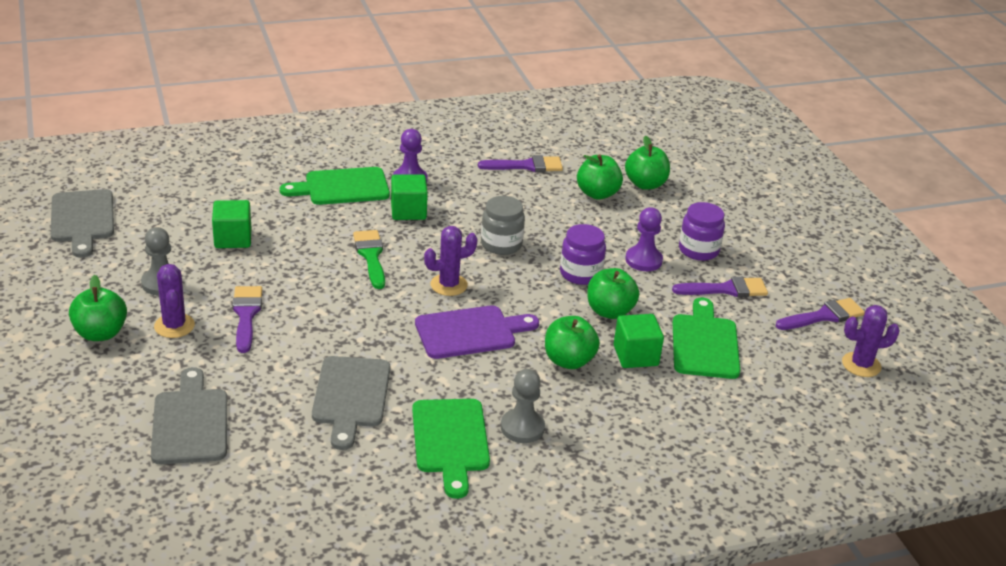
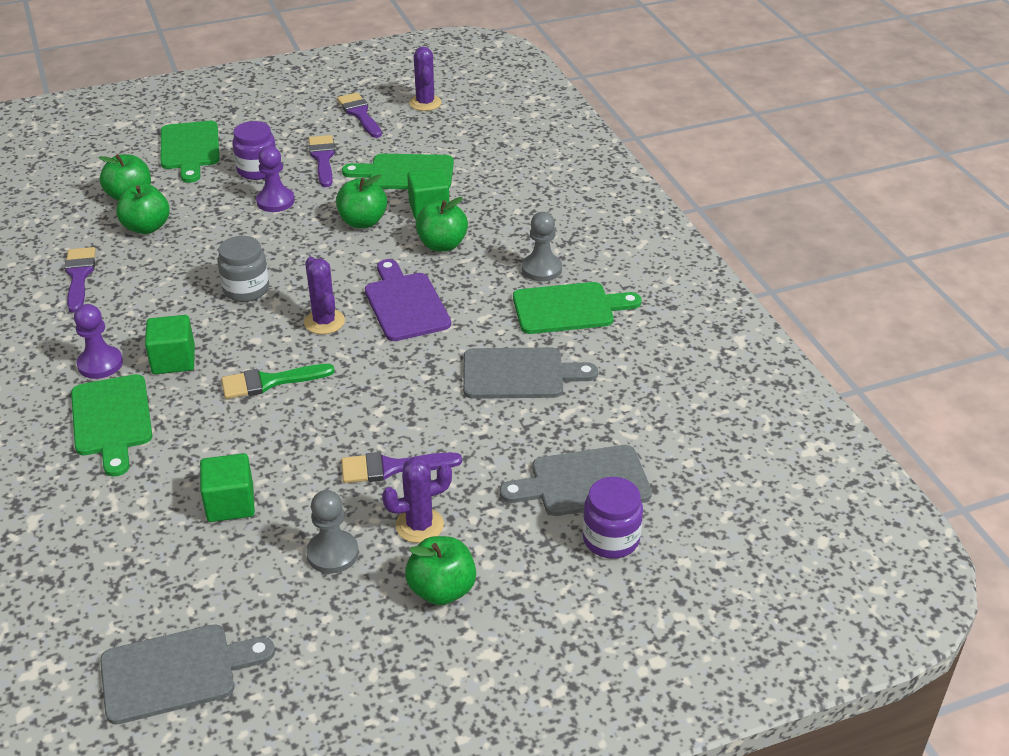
camera: 90 degrees left, 5 degrees up
(580, 274) = (300, 238): purple jar -> purple jar (611, 539)
(732, 212) = (190, 148): none -> green cutting board

